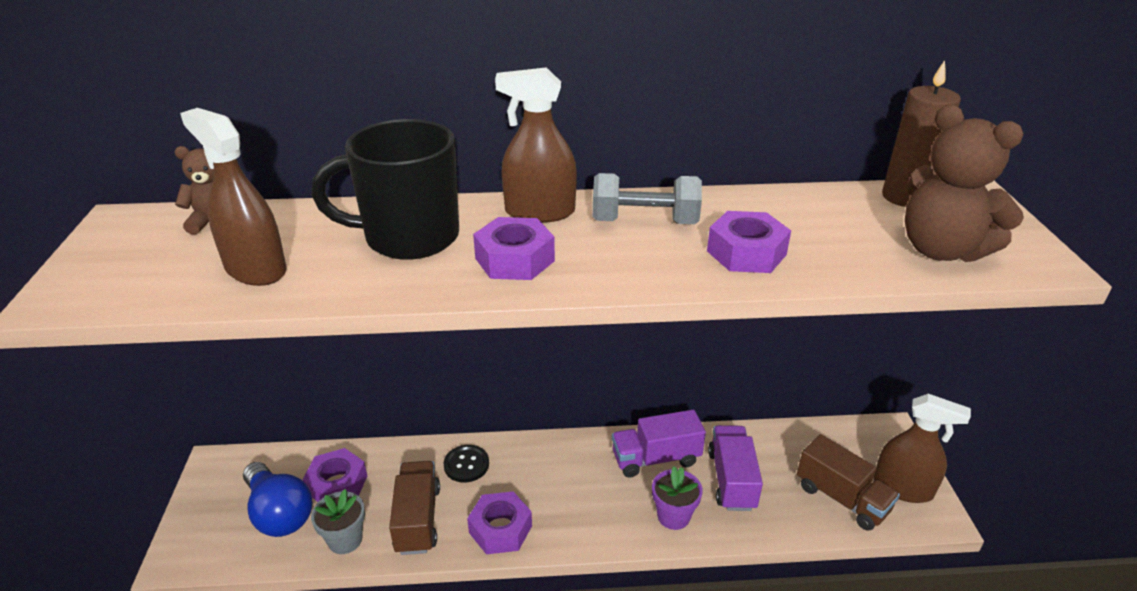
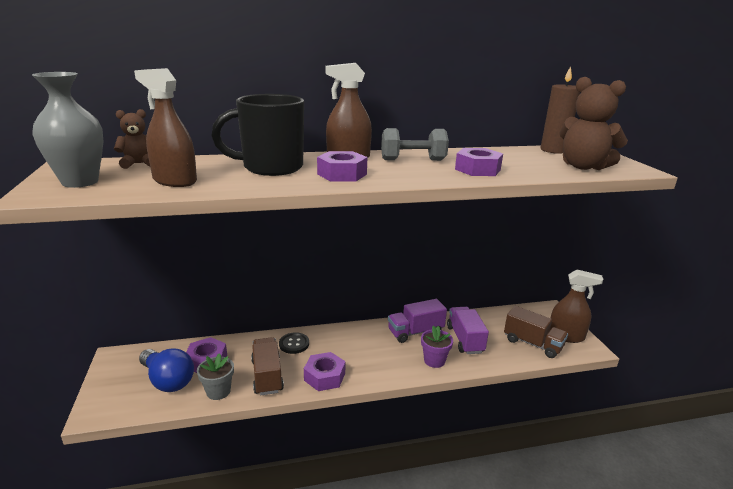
camera: 10 degrees left, 10 degrees down
(122, 267) = (80, 182): none -> grey vase

